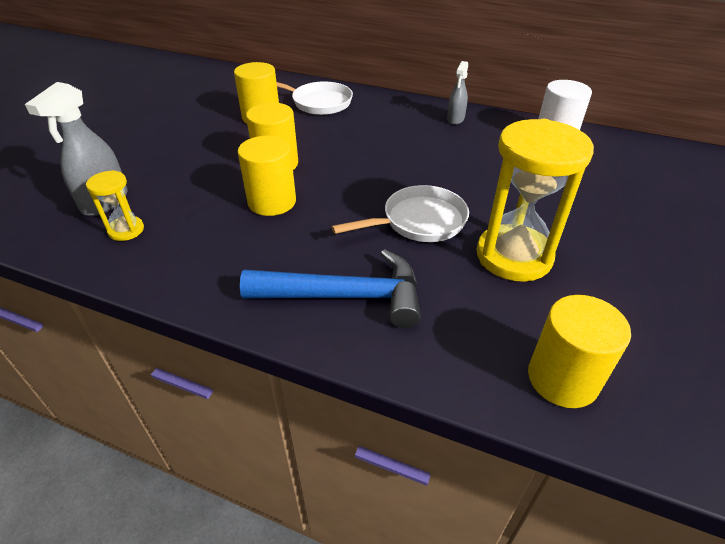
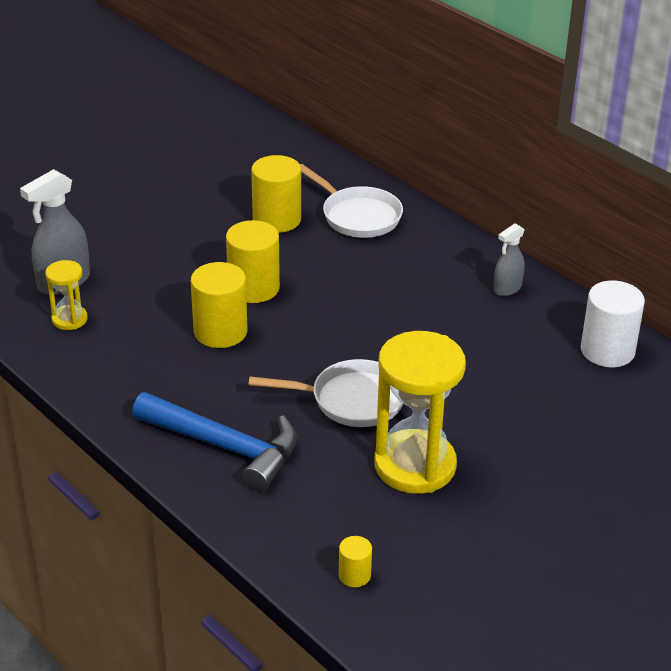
camera: 25 degrees right, 5 degrees down
(562, 378) = (354, 575): yellow cylinder -> yellow cylinder, size x0.50

